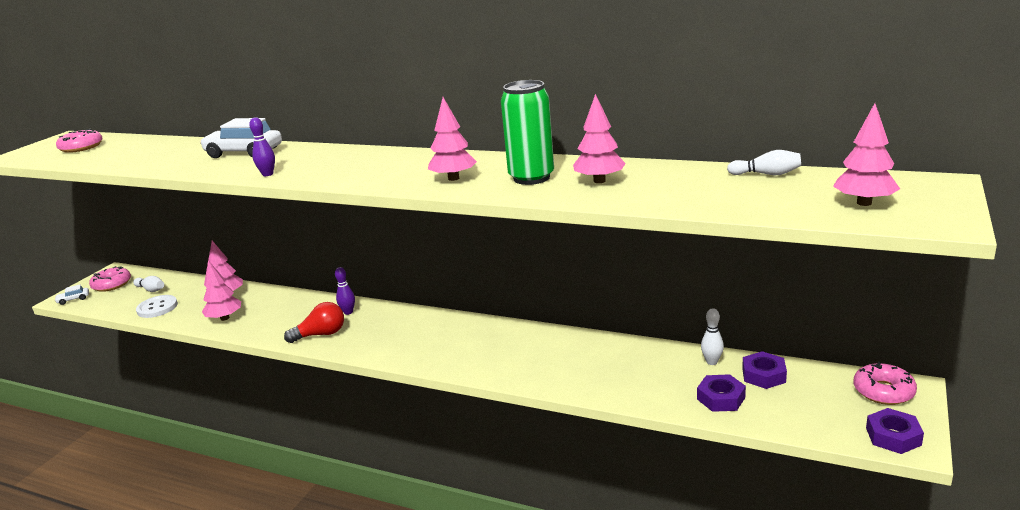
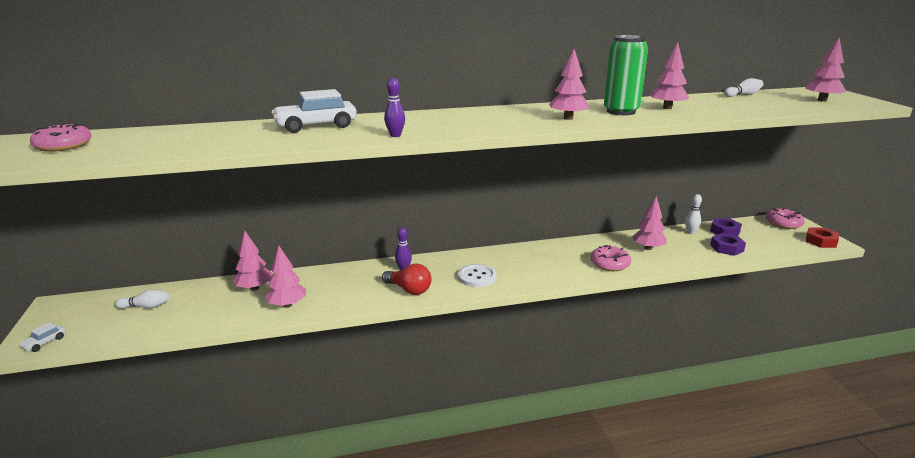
camera: 40 degrees left, 0 degrees up
(112, 284) = (78, 316): pink donut -> pink donut (610, 264)
(157, 308) = (186, 318): white button -> white button (477, 277)
(321, 334) = (409, 290): red light bulb -> red light bulb turned 90 degrees clockwise
(617, 365) = (648, 248): none -> pink tree
(893, 436) = (820, 241): purple nut -> red nut

